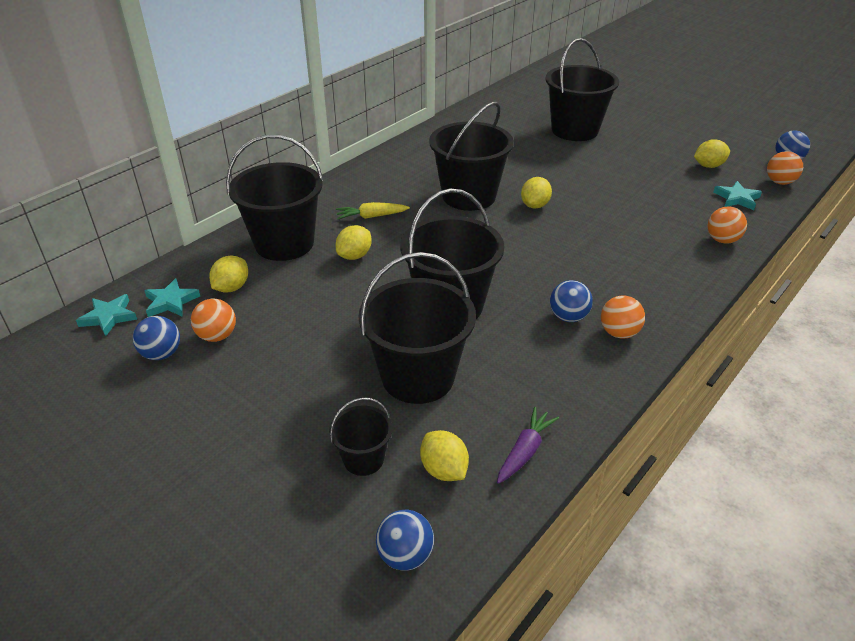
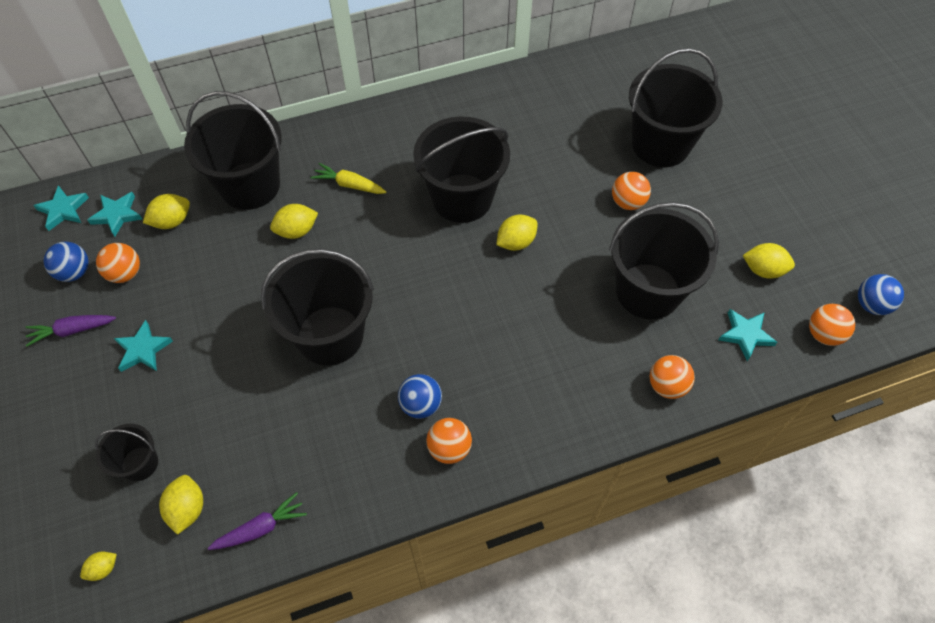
camera: 30 degrees right, 20 degrees up
(198, 394) = (72, 330): none -> purple carrot
(286, 379) = (143, 350): none -> turquoise star
(405, 555) = (103, 568): blue ball -> yellow lemon
(418, 377) = (241, 403): black bucket -> black bucket (648, 291)
(586, 162) = (627, 202): none -> orange ball

